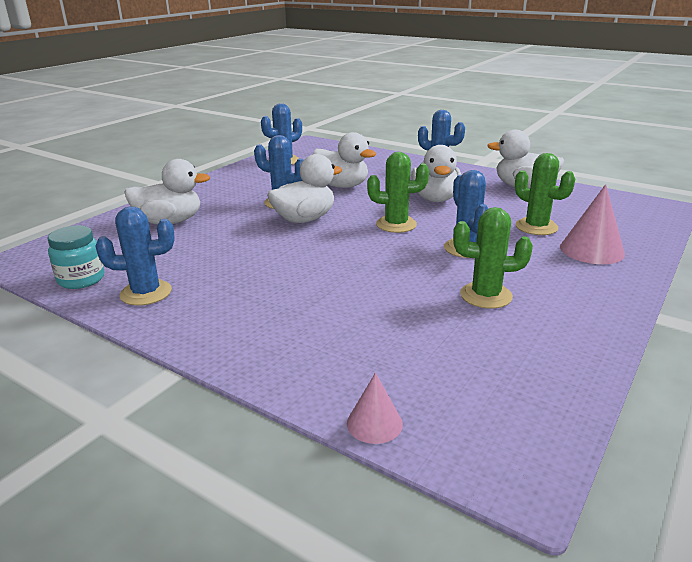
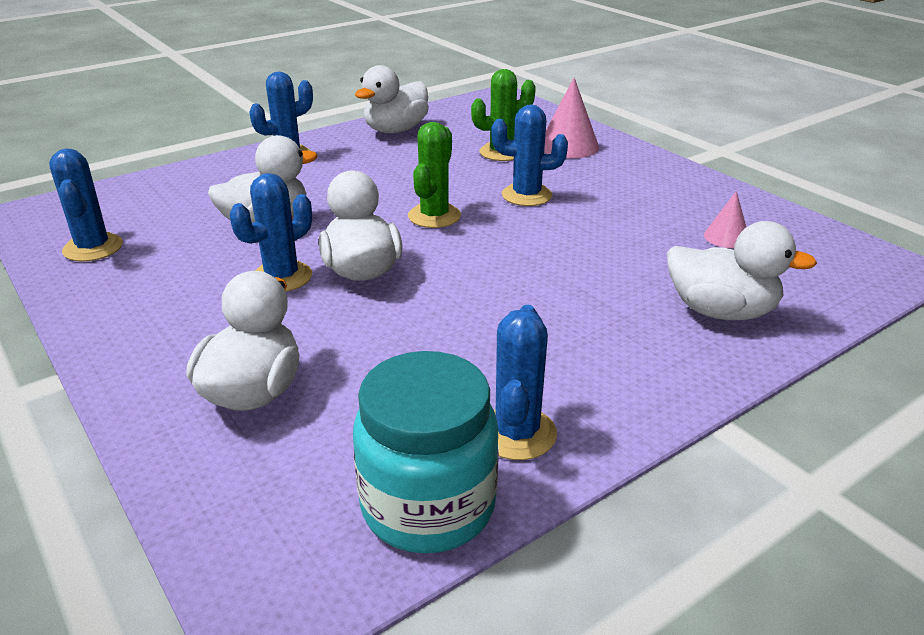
camera: 70 degrees left, 5 degrees up
(81, 279) = (428, 506): turquoise jar -> turquoise jar, size x1.62
(374, 423) = (834, 311): pink cone -> pink cone (726, 237)
(435, 199) = (379, 178): white duck -> white duck (721, 311)
(486, 296) = (633, 212): green cactus -> none

